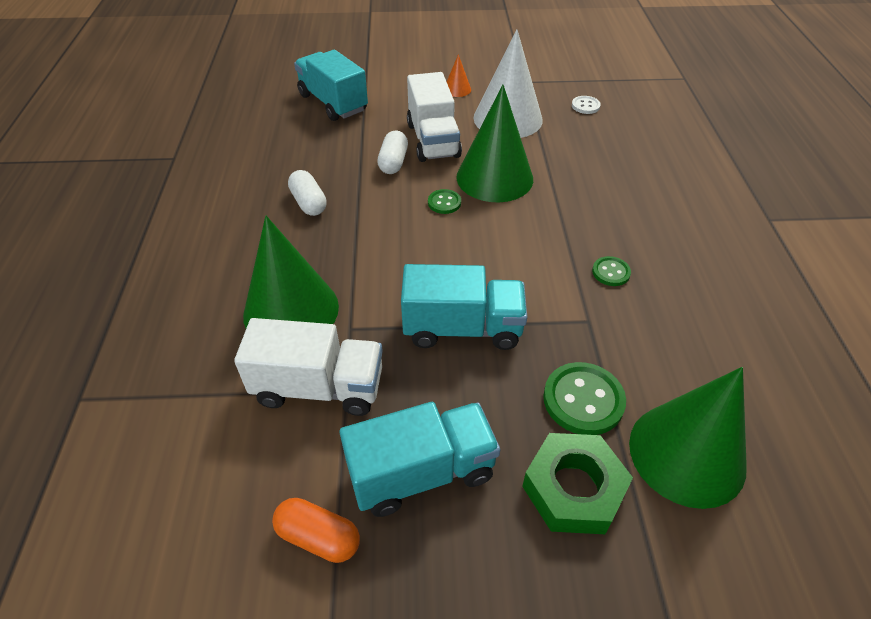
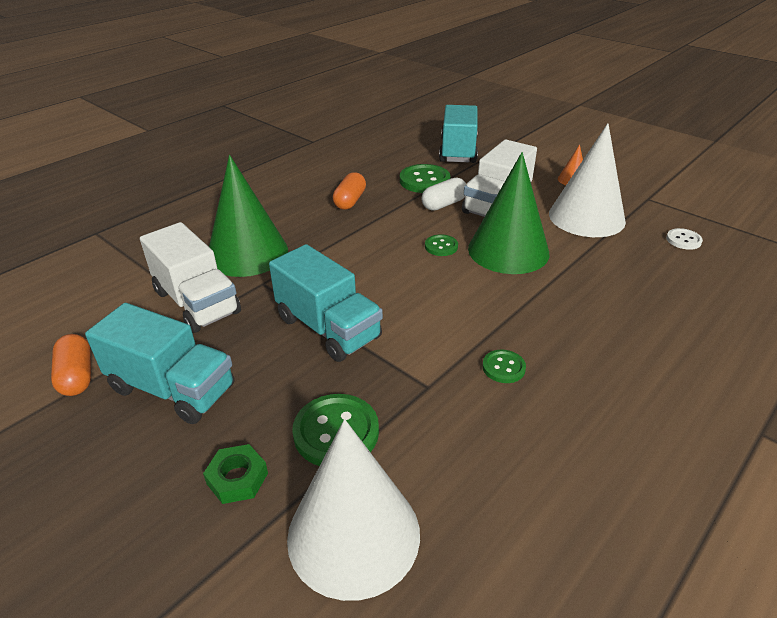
camera: 45 degrees right, 10 degrees down
(309, 203) = (350, 201): white capsule -> orange capsule
(346, 147) = (424, 181): none -> green button
(573, 489) = (237, 478): green nut -> green nut, size x0.57
(687, 454) = (353, 534): green cone -> white cone

